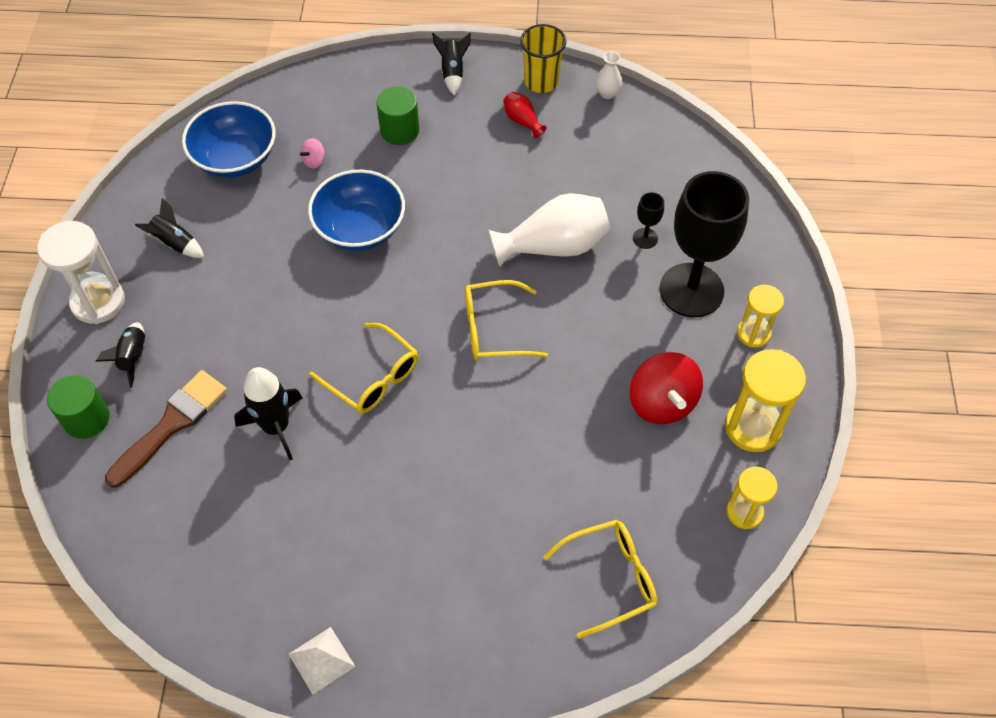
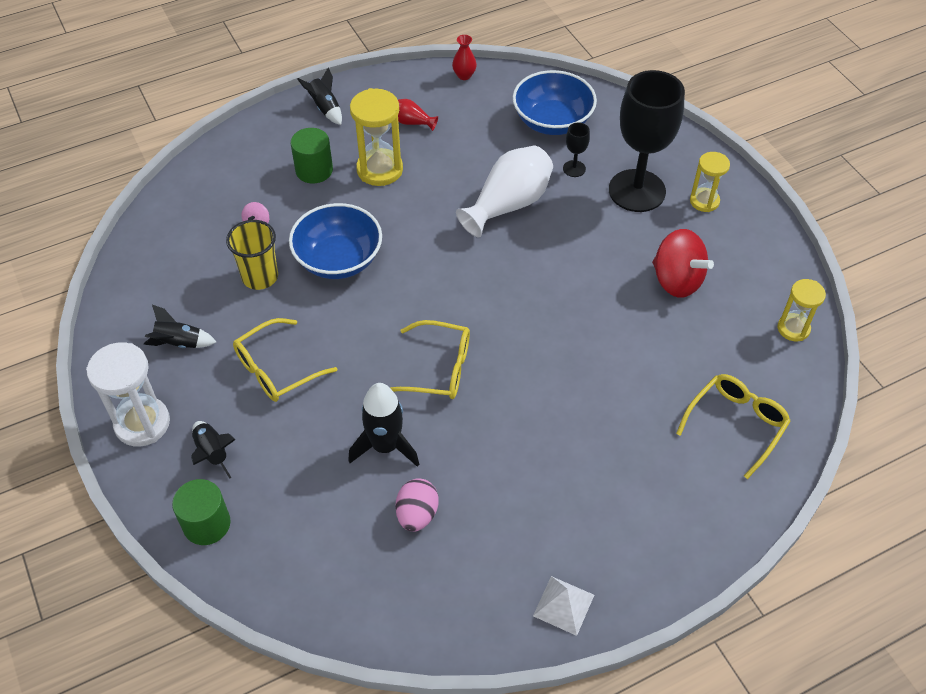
camera: 30 degrees left, 5 degrees down
(171, 424) = (290, 490): brown brush -> none
(235, 158) = (183, 251): blue bowl -> blue bowl (552, 121)
(258, 504) = (417, 514): none -> pink egg
(495, 329) = (509, 286): yellow glasses -> yellow glasses (277, 369)
(541, 82) = (404, 87): yellow cup -> yellow cup (260, 277)
(607, 93) = (464, 75): white vase -> red vase
(753, 427) = (754, 267): yellow hourglass -> yellow hourglass (380, 170)

